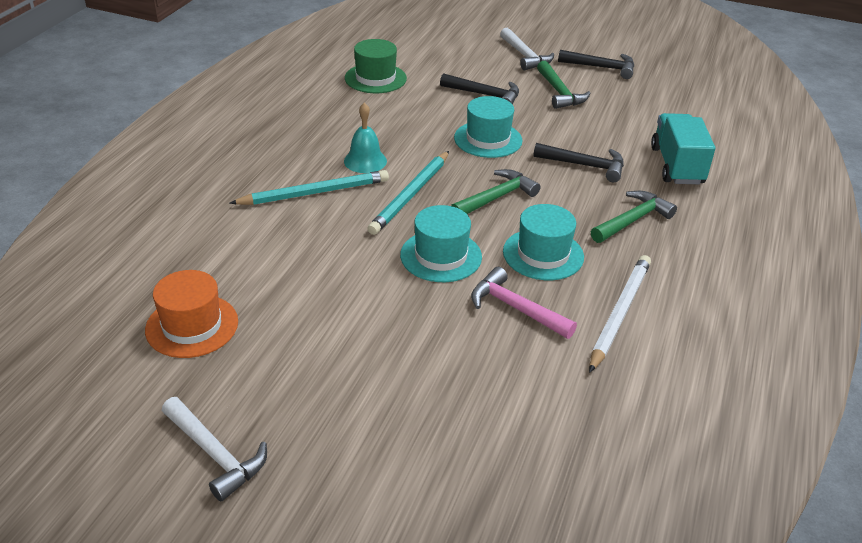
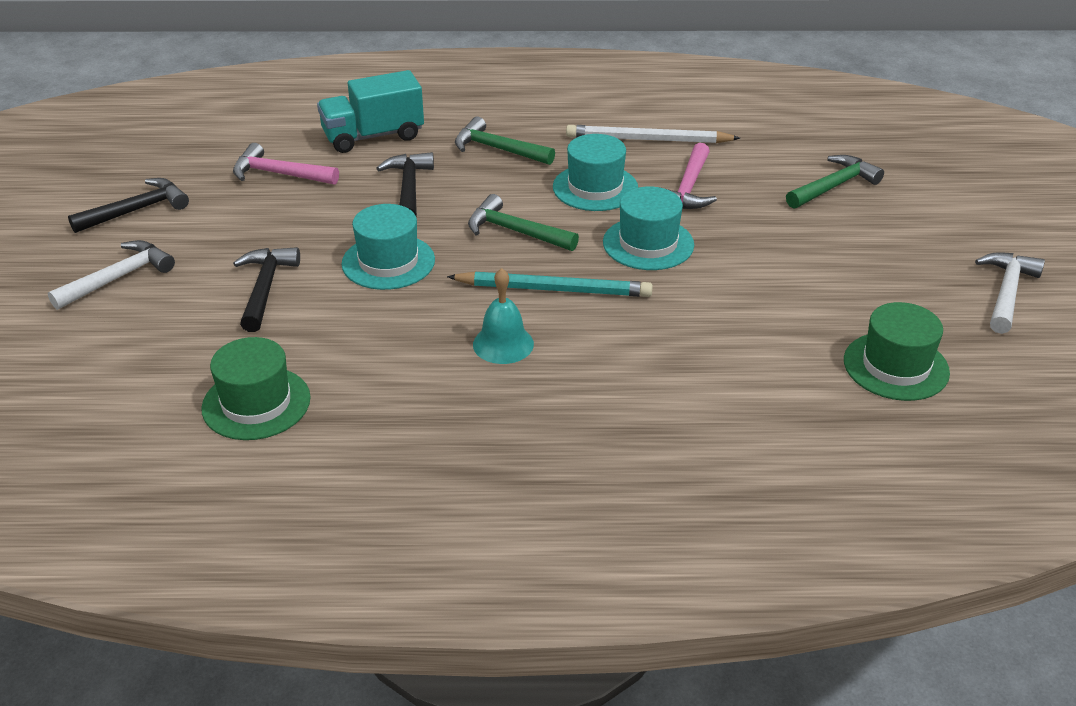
camera: 110 degrees left, 0 degrees up
(192, 326) = (896, 366): orange hat -> green hat
(314, 193) = (604, 363): turquoise pencil -> none
(559, 92) = (229, 231): green hammer -> green hammer (834, 186)
(601, 67) = (136, 210): black hammer -> black hammer turned 60 degrees clockwise
(629, 119) = (279, 174): none -> pink hammer

